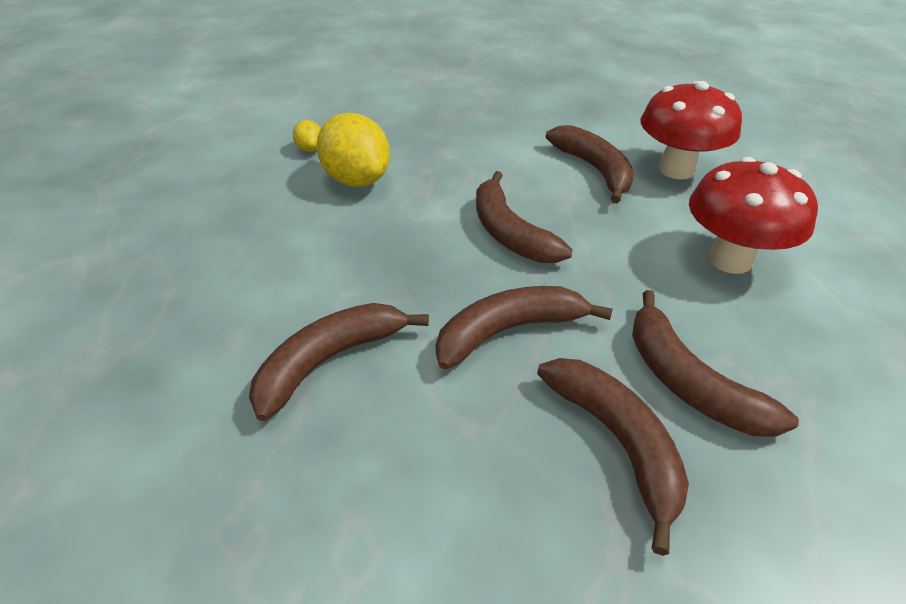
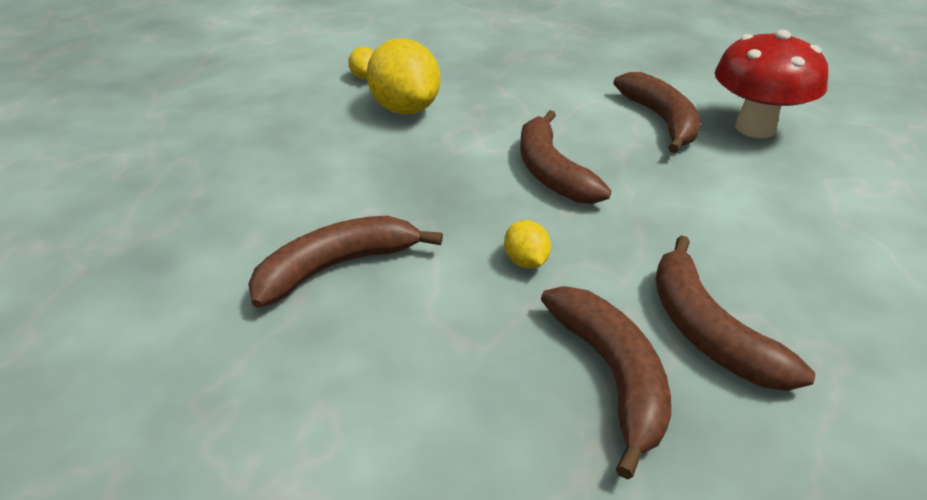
camera: 10 degrees right, 5 degrees down
(509, 331) = (526, 261): brown banana -> yellow lemon
(729, 260) = (791, 221): red mushroom -> none

